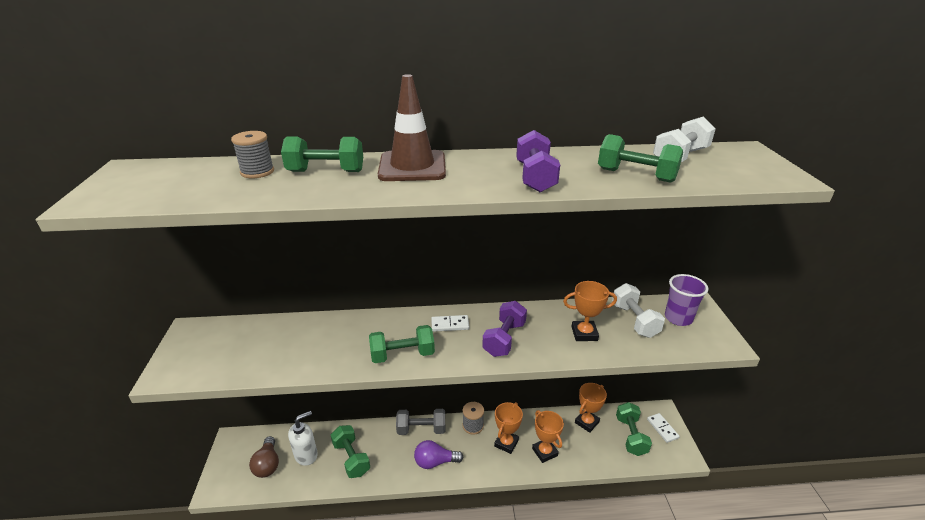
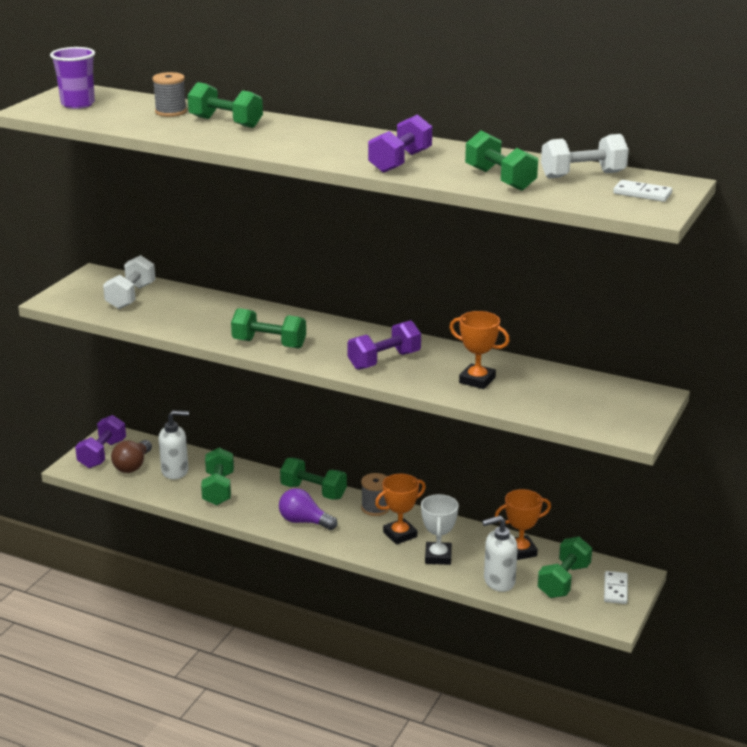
camera: 30 degrees right, 5 degrees down
(234, 463) = (102, 454): none -> purple dumbbell
(412, 166) = (304, 132): brown traffic cone -> none
(421, 429) = (313, 491): grey dumbbell -> green dumbbell
(450, 325) = (341, 335): white domino -> white domino (642, 193)
(544, 452) = (438, 556): orange trophy -> white trophy
(597, 456) = (498, 581): none -> white soap dispenser
(634, 320) = (551, 387): white dumbbell -> white dumbbell (131, 296)
(678, 318) = (609, 399): purple cup -> purple cup (78, 104)

